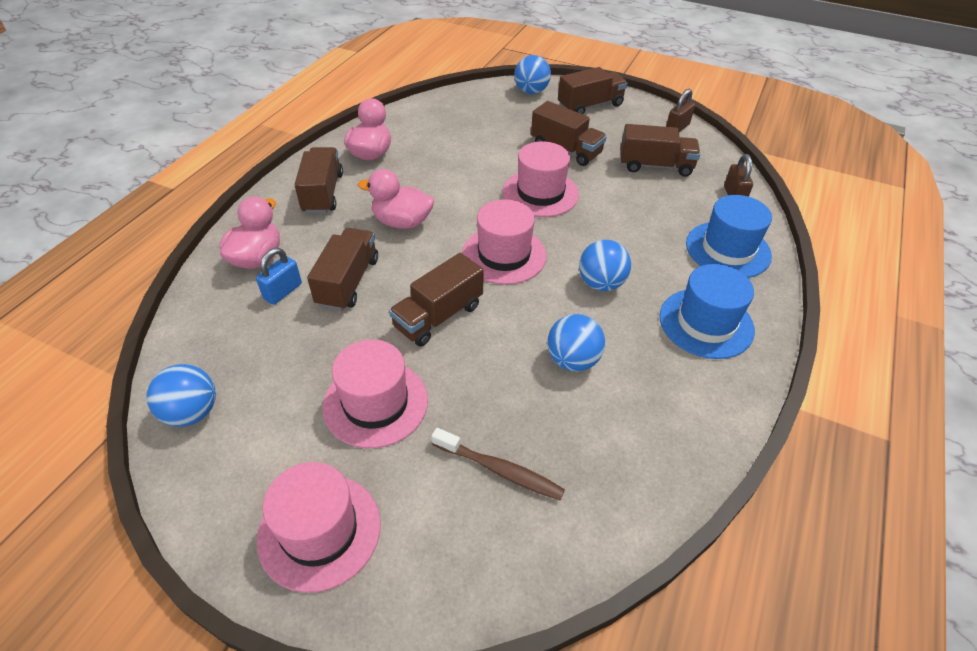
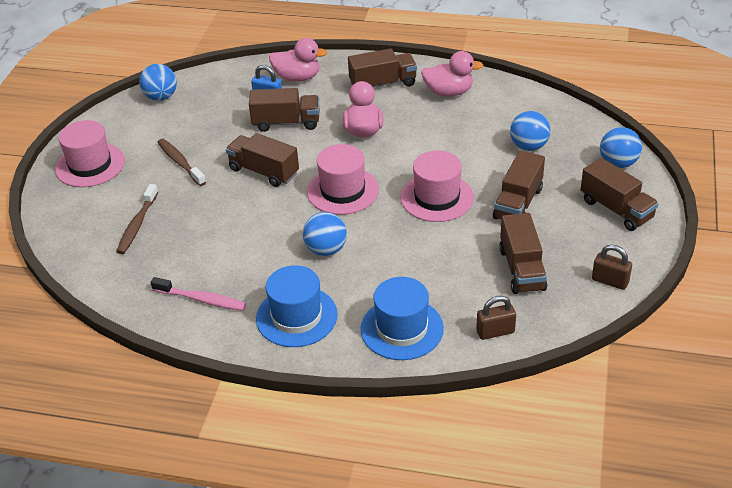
camera: 80 degrees right, 5 degrees down
(375, 403) = (180, 162): pink hat -> brown toothbrush
(572, 360) = (236, 244): blue ball -> blue ball (529, 146)
(669, 407) = (201, 299): none -> pink toothbrush

